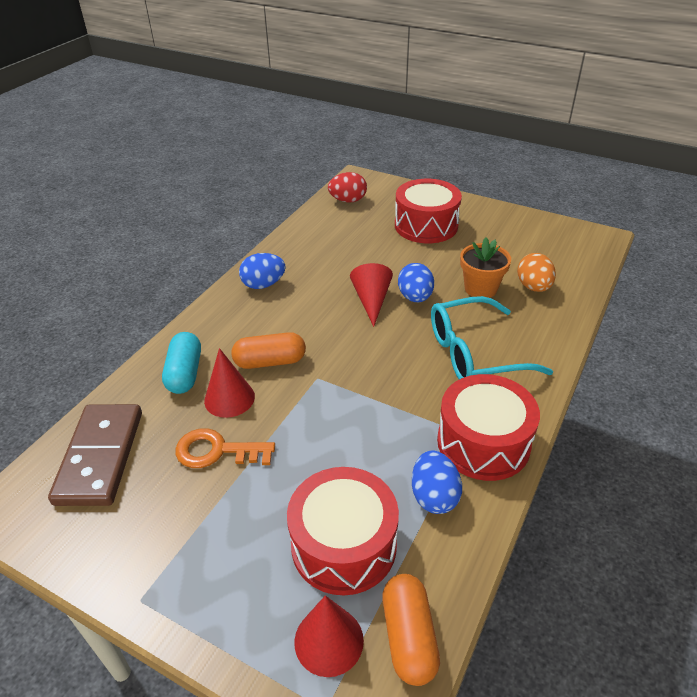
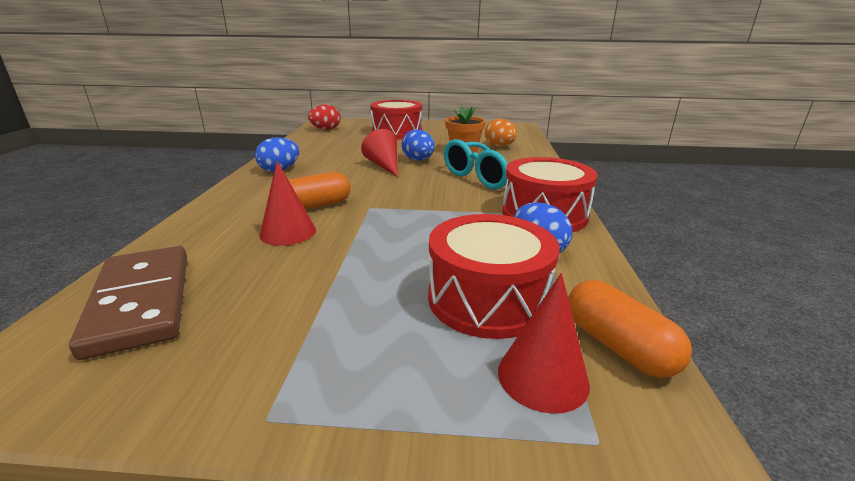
camera: 25 degrees left, 15 degrees down
(185, 373) = (226, 226): turquoise capsule -> none
(217, 451) = (296, 267): orange key -> none

